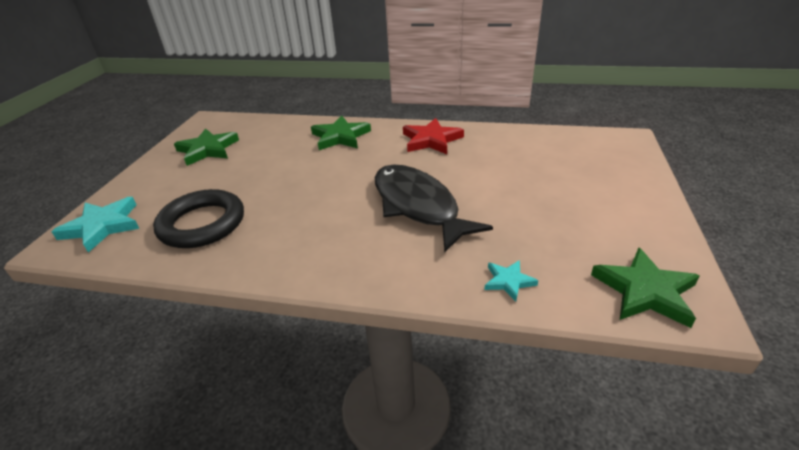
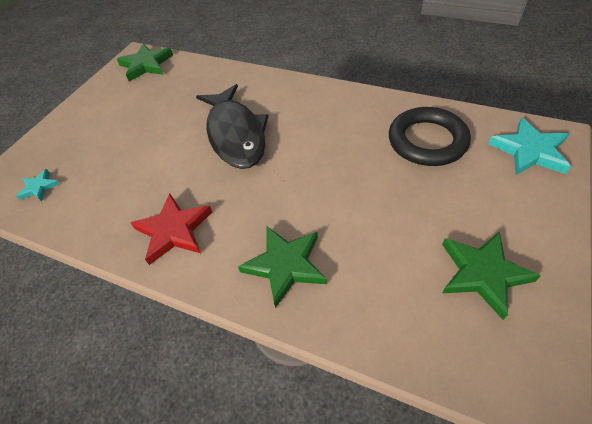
camera: 165 degrees left, 15 degrees up
(508, 281) = (210, 75): turquoise star -> turquoise star (39, 187)

